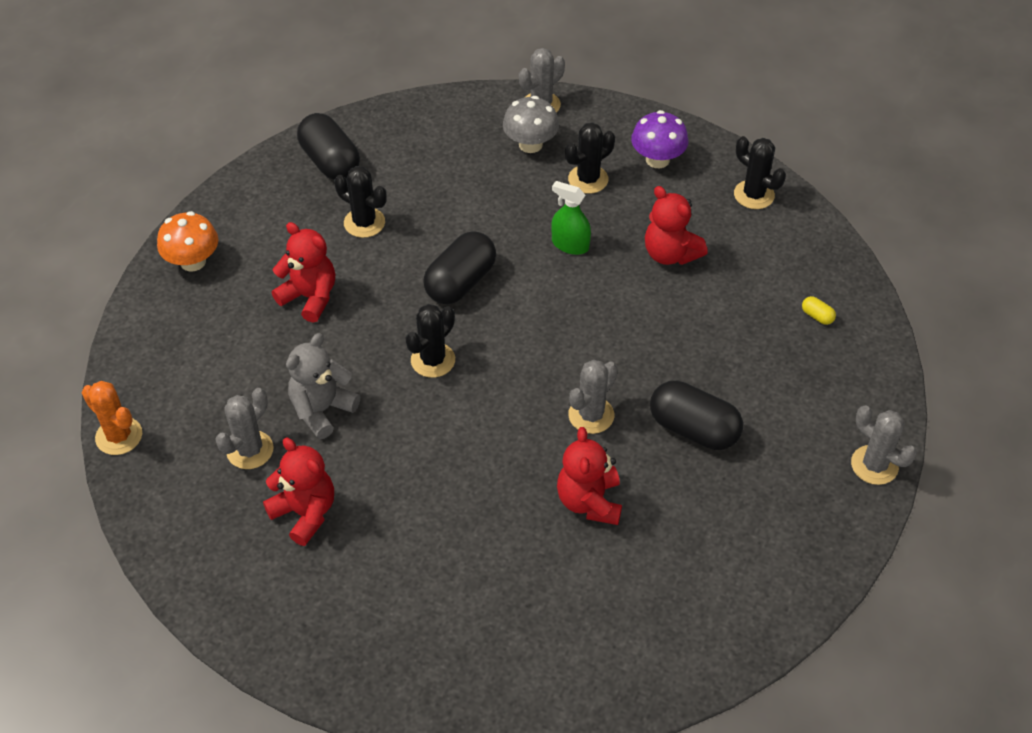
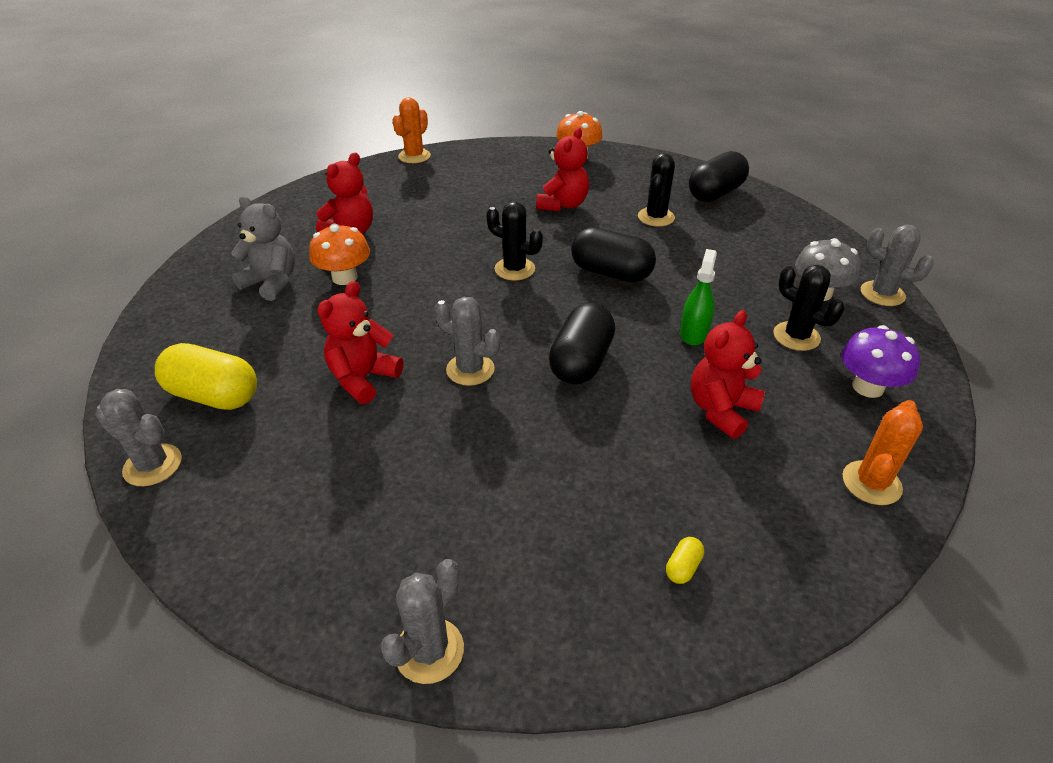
camera: 80 degrees right, 10 degrees down
(250, 450) = (407, 202): grey cactus -> grey cactus (153, 465)
(322, 410) = (450, 225): grey teddy bear -> grey teddy bear (272, 283)
(408, 518) = (344, 277): none -> orange mushroom
(589, 501) = (363, 378): red teddy bear -> red teddy bear turned 45 degrees counterclockwise
(593, 630) = (214, 395): none -> yellow capsule
(693, 429) = (464, 450): black capsule -> black capsule (581, 362)
(754, 195) = (871, 483): black cactus -> orange cactus

